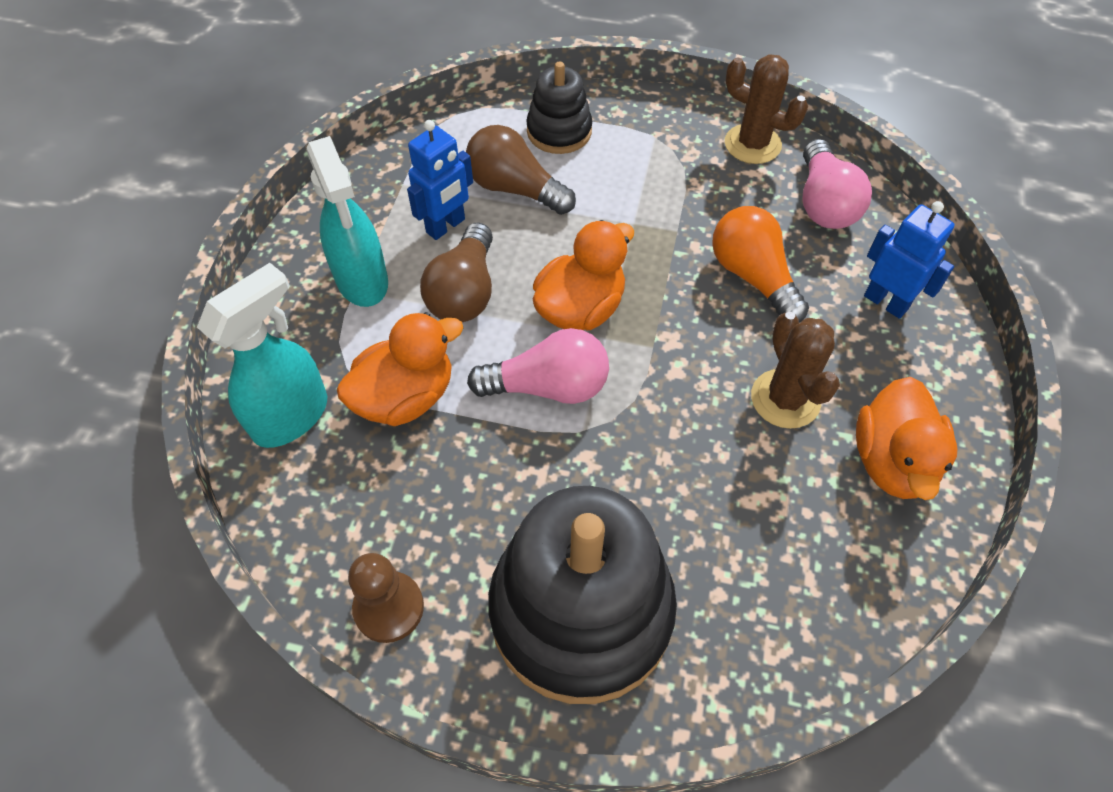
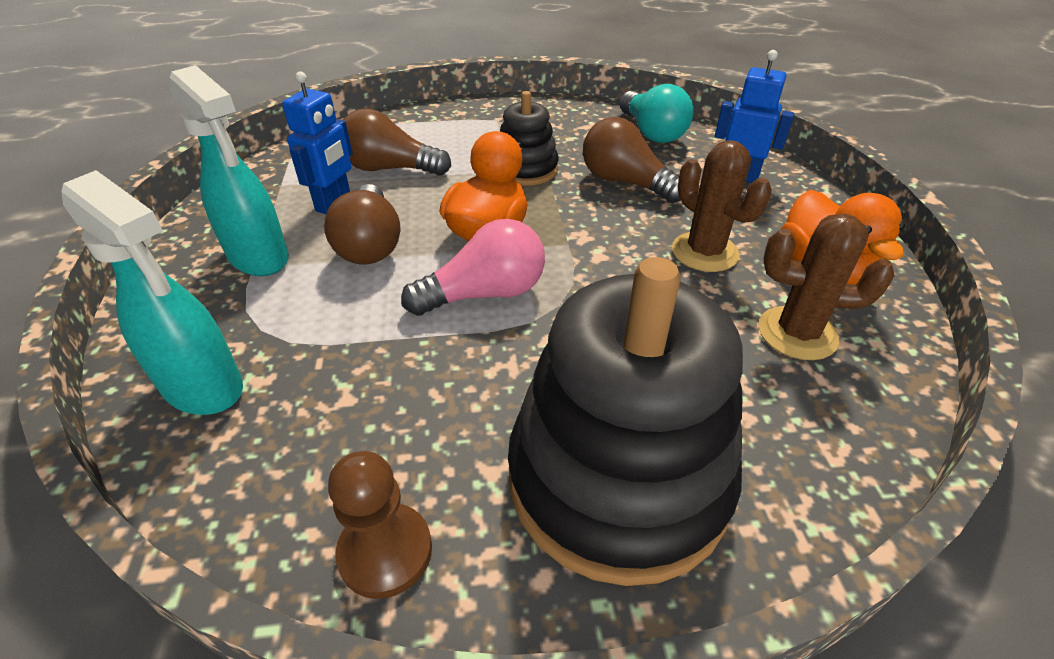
camera: 20 degrees left, 15 degrees down
(292, 416) = (204, 387): turquoise spray bottle -> turquoise spray bottle turned 105 degrees clockwise
(405, 397) = (336, 338): orange duck -> none
(559, 131) = (414, 130): black stacking toy -> black stacking toy (526, 170)
(752, 144) = (576, 112): brown cactus -> brown cactus (797, 333)
(753, 277) = (625, 183): orange light bulb -> brown light bulb
(824, 203) = (651, 132): pink light bulb -> turquoise light bulb

